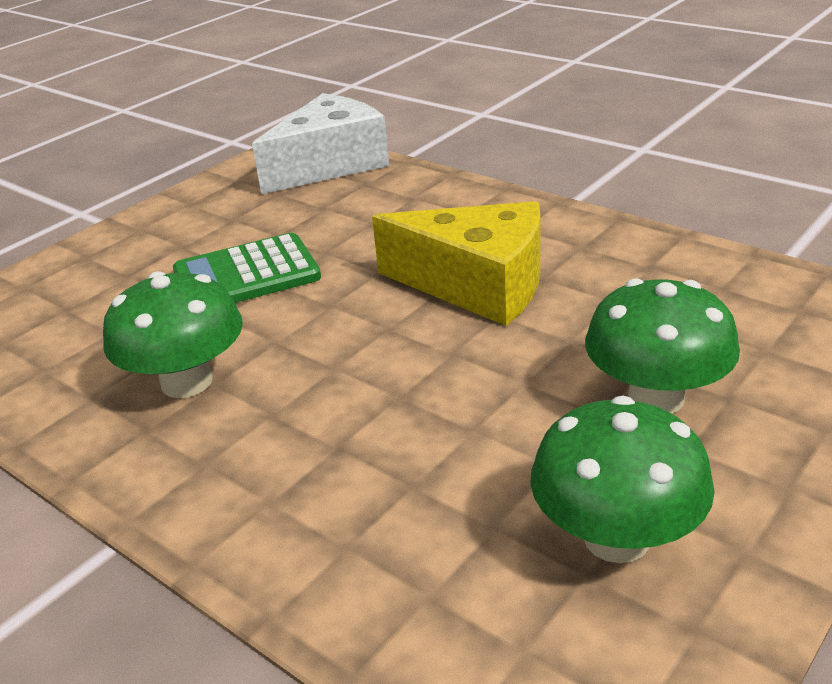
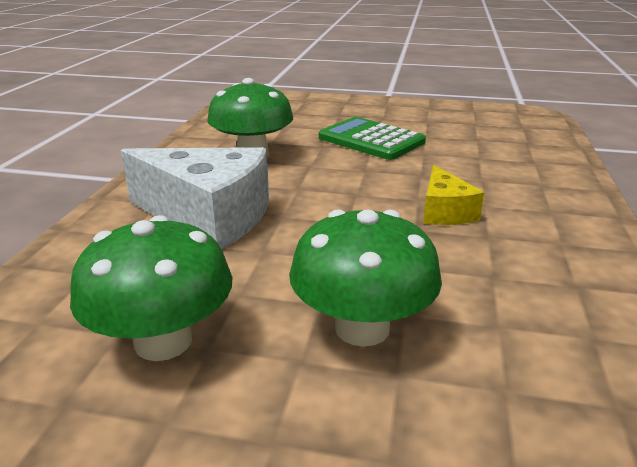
camera: 60 degrees right, 5 degrees down
(330, 165) = (533, 127): white cheese -> white cheese (209, 216)
(478, 285) = (444, 211): yellow cheese -> yellow cheese, size x0.53

